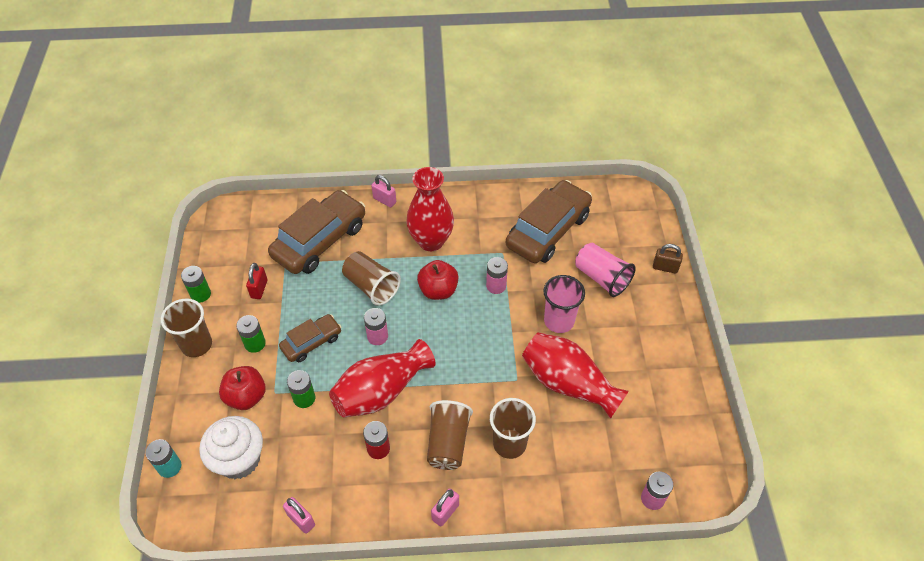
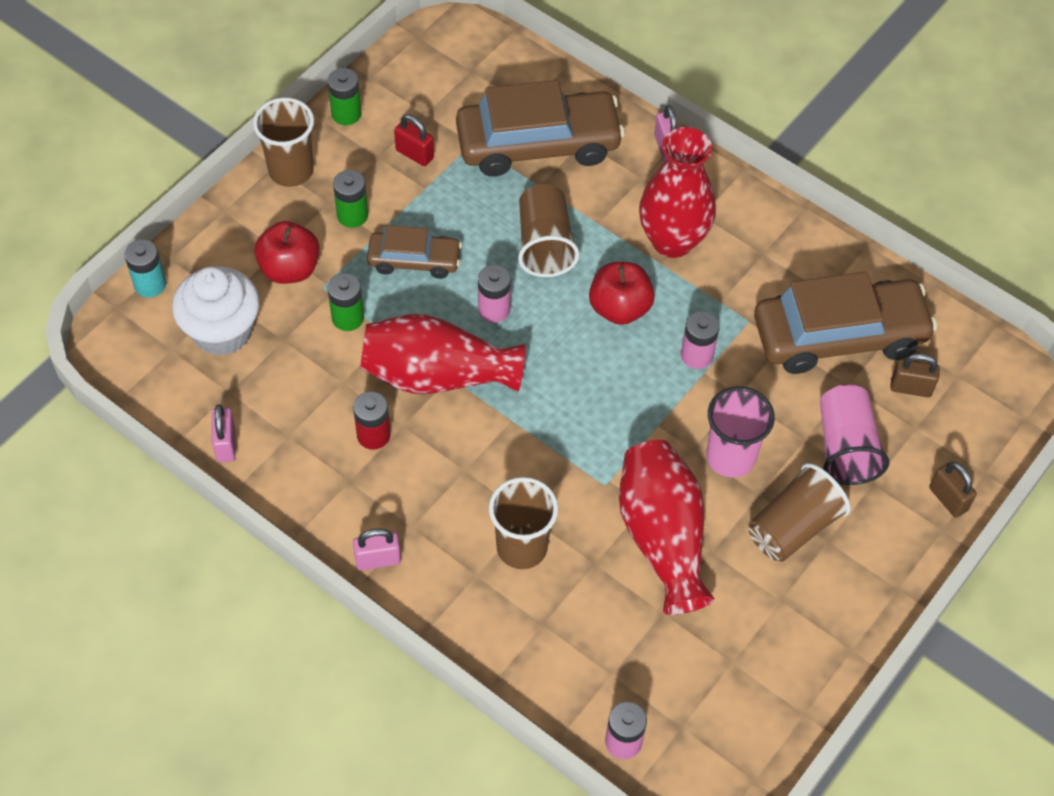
camera: 40 degrees right, 5 degrees up
(259, 289) = (414, 154): red padlock -> red padlock turned 75 degrees clockwise
(448, 442) = (454, 490): brown cup -> brown cup (793, 527)
(600, 231) = (910, 388): none -> brown padlock

